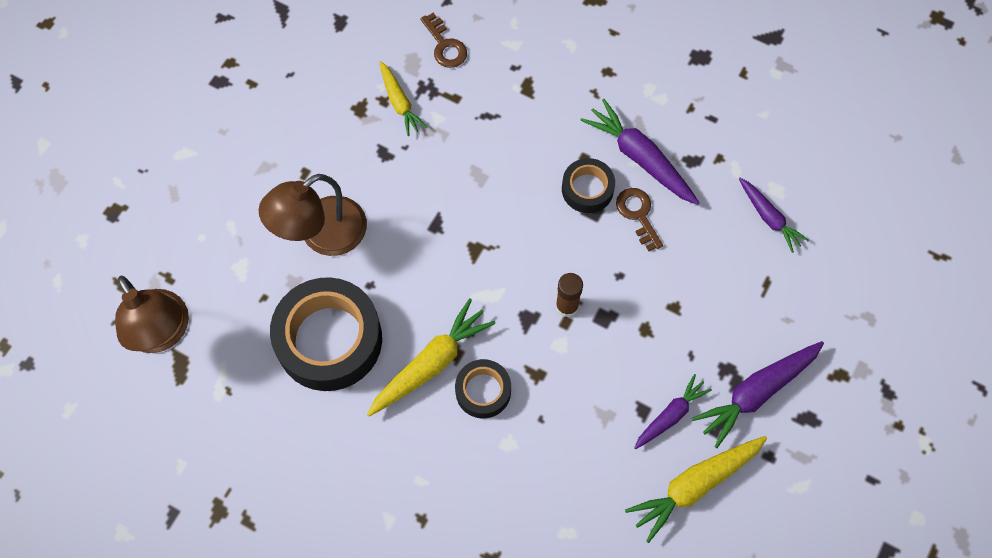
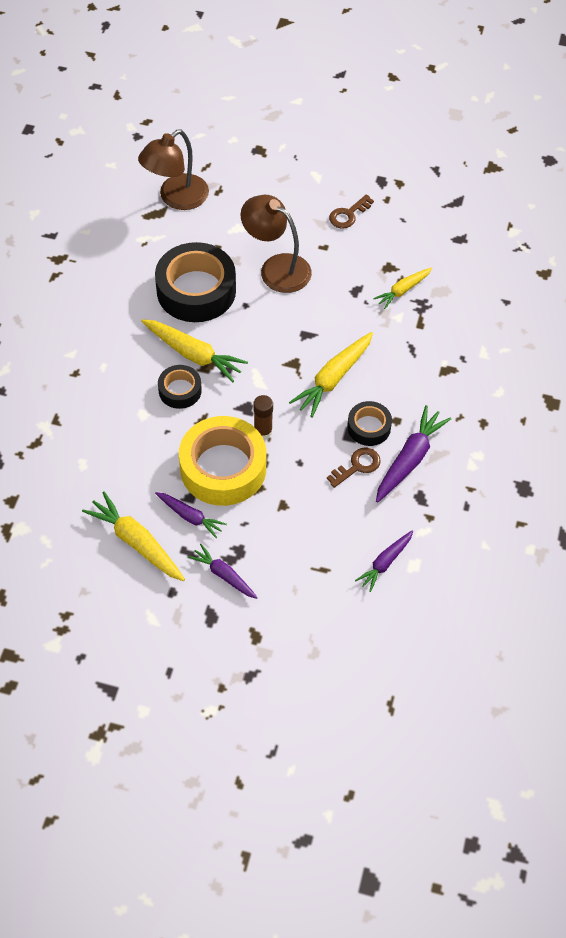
camera: 75 degrees right, 10 degrees down
(445, 45) = (464, 308): brown key -> brown key (348, 215)
(509, 210) = (333, 378): none -> yellow carrot
(609, 363) = (223, 468): none -> yellow tape
(757, 393) = (224, 575): purple carrot -> purple carrot, size x0.63

